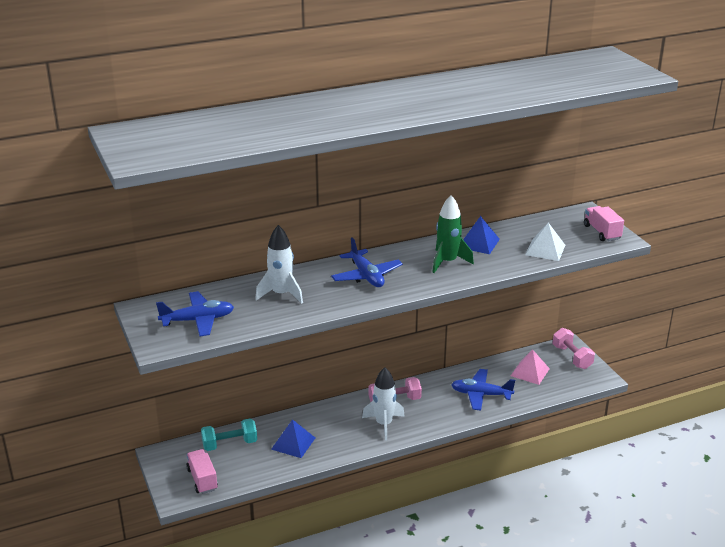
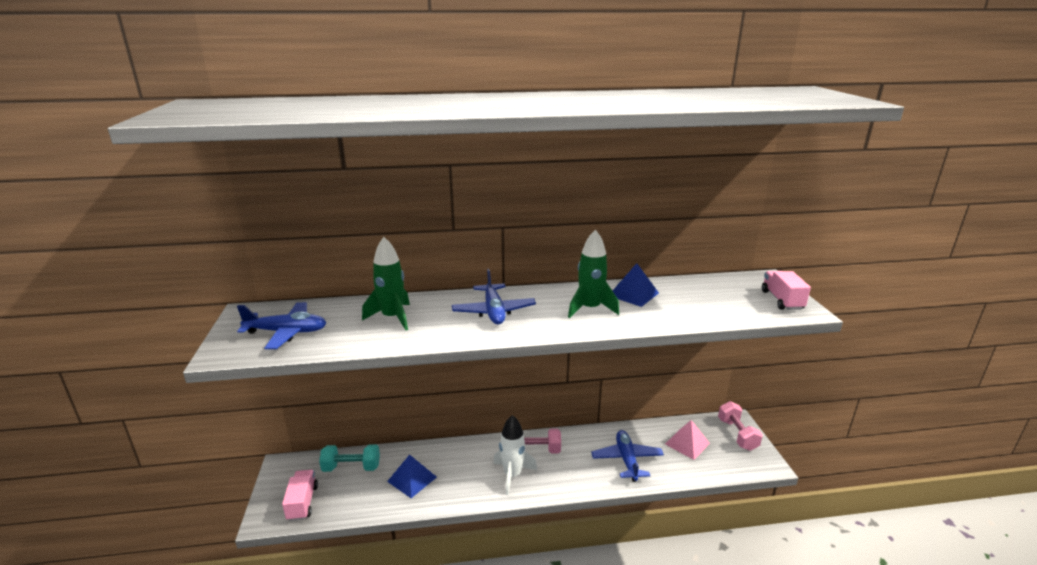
camera: 15 degrees right, 5 degrees down
(281, 294) = (392, 318): white rocket -> green rocket
(481, 394) = (627, 460): blue plane -> blue plane turned 60 degrees clockwise
(545, 250) = (708, 310): white pyramid -> none

